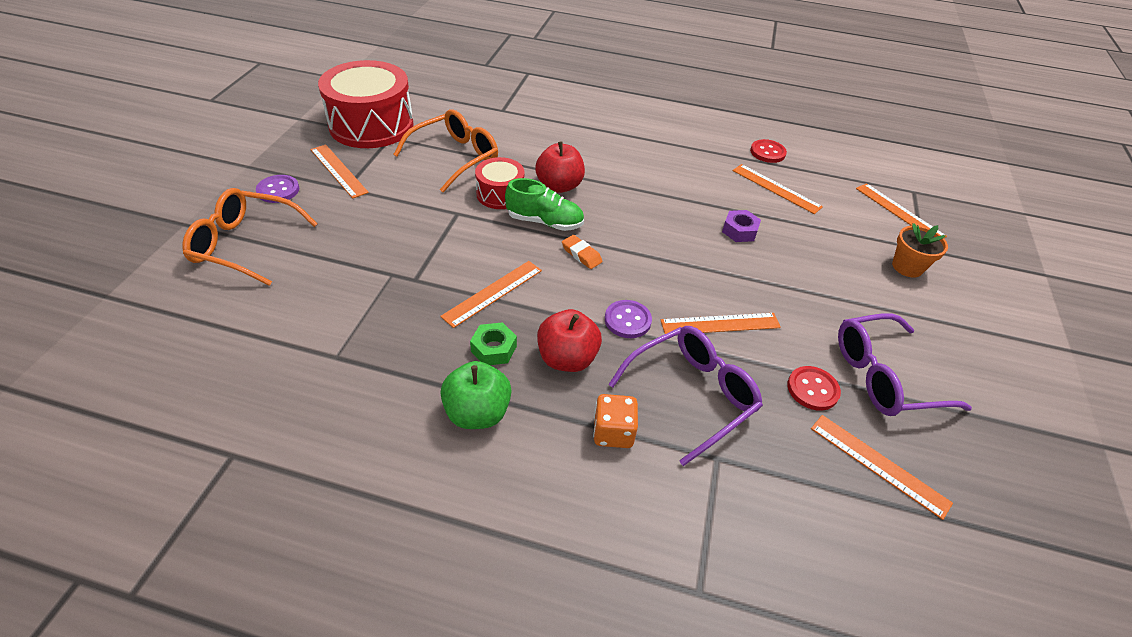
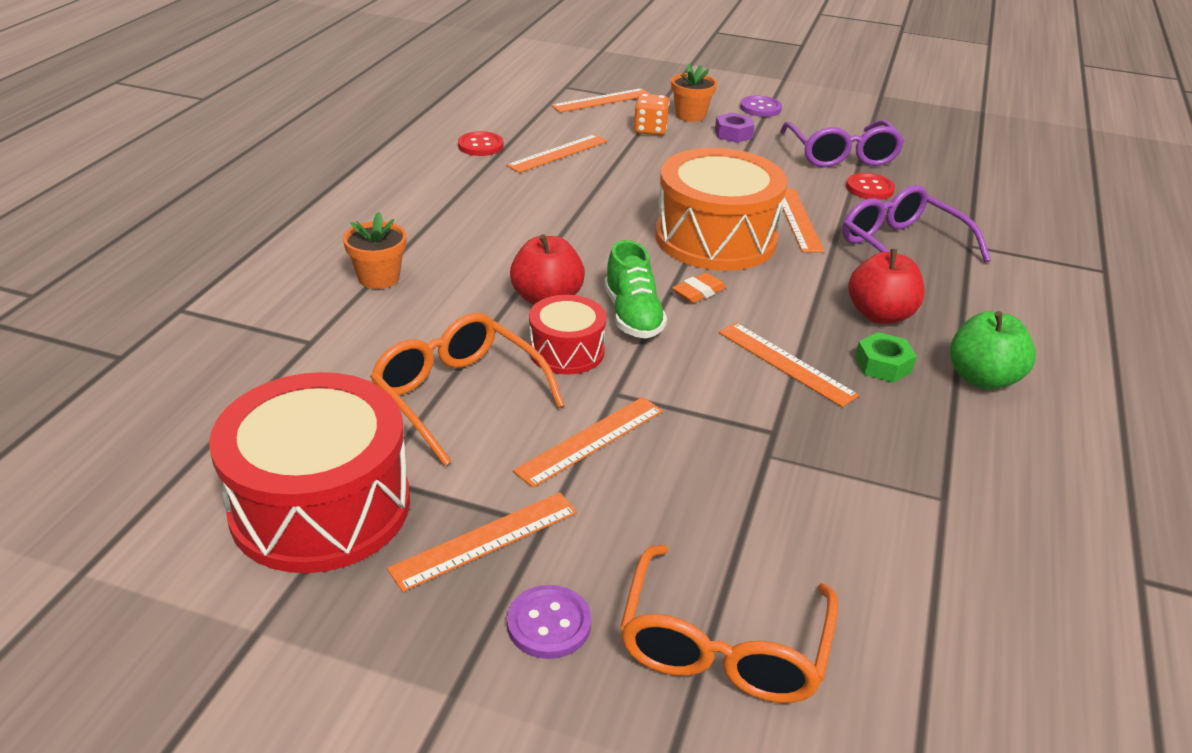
camera: 85 degrees left, 10 degrees down
(545, 222) = (632, 316): green shoe -> green shoe turned 150 degrees clockwise
(570, 125) = (379, 278): none -> orange flower pot
(613, 432) = (967, 295): orange dice -> orange dice (650, 130)
(627, 320) = (808, 271): purple button -> purple button (760, 108)
(666, 268) = (715, 238): none -> orange drum
(739, 231) = (641, 186): purple nut -> purple nut (733, 134)
(878, 464) = (940, 177): orange ruler -> orange ruler (590, 440)

